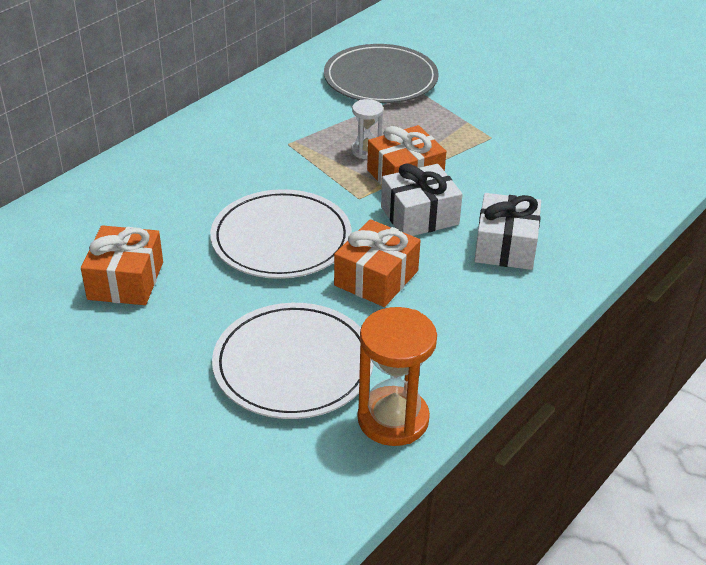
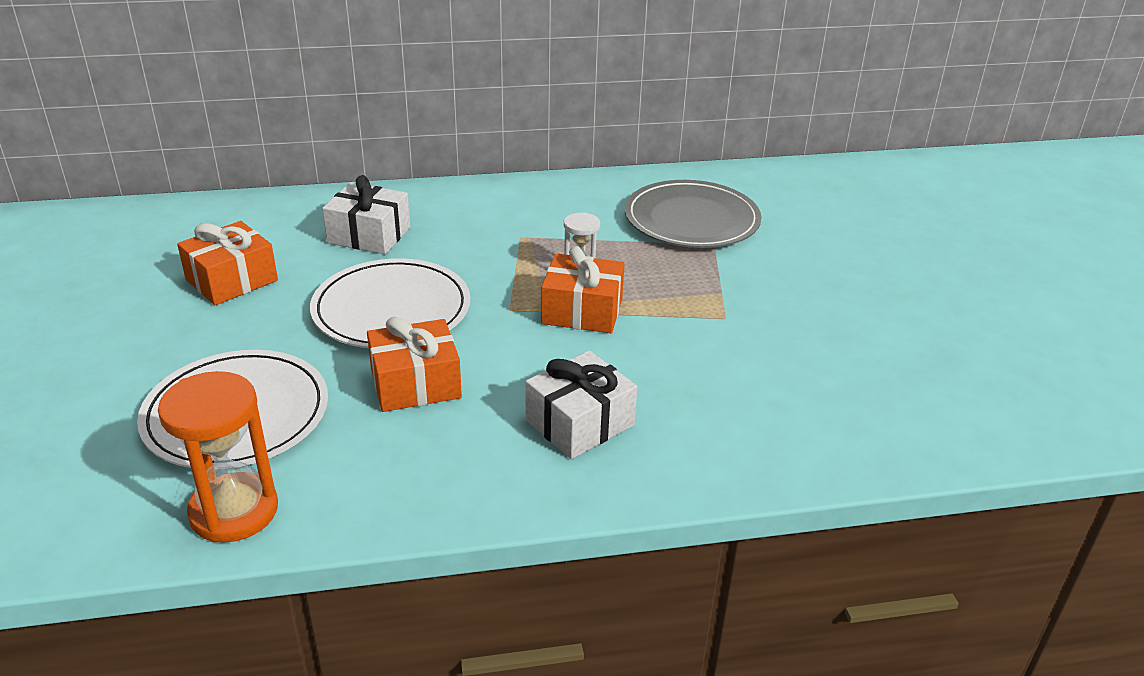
camera: 40 degrees right, 5 degrees down
(419, 216) = (540, 352): white gift -> white gift (369, 235)

